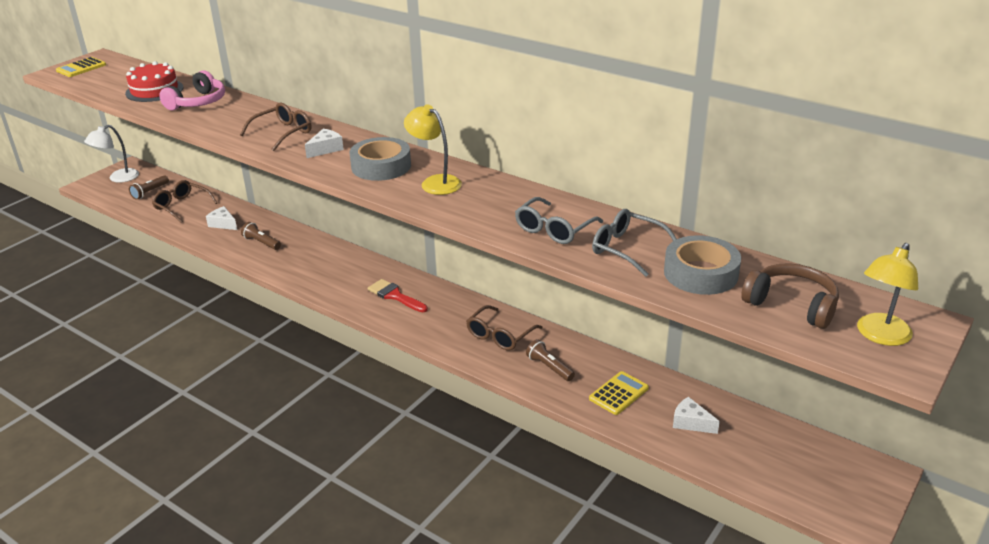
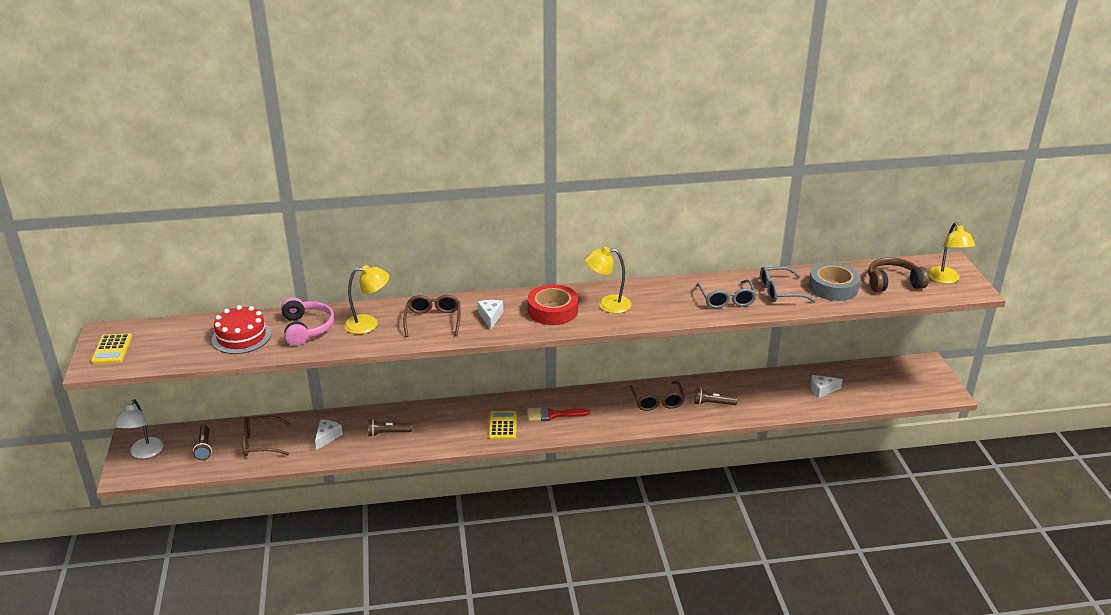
camera: 45 degrees left, 0 degrees up
(223, 224) = (327, 437): white cheese -> white cheese turned 120 degrees clockwise
(238, 116) = (368, 324): none -> yellow lamp
(381, 166) = (552, 310): grey tape -> red tape
(618, 393) = (768, 396): yellow calculator -> yellow calculator (502, 426)

